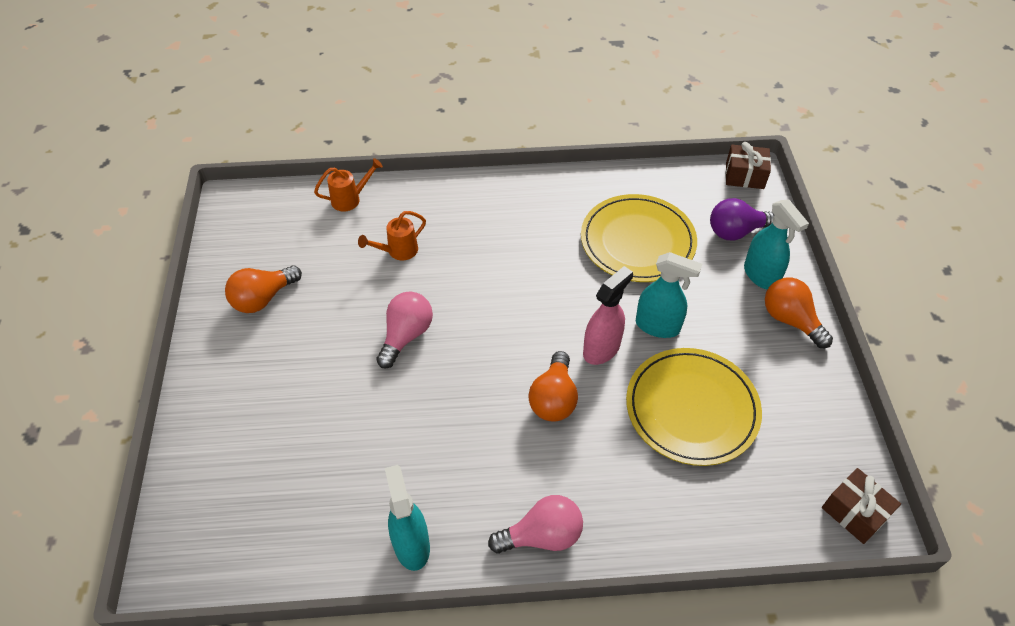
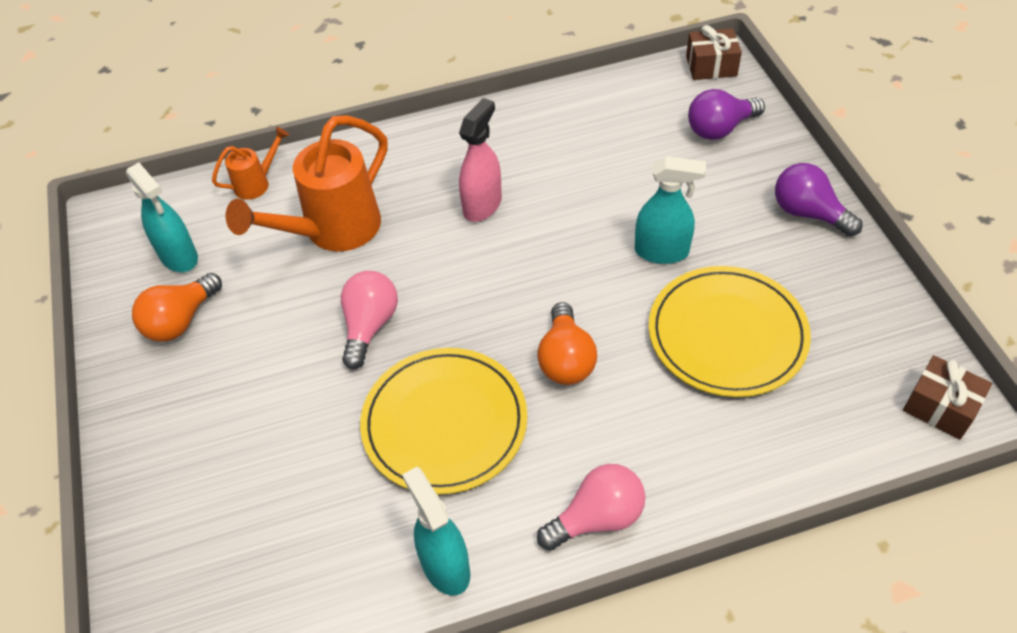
camera: 10 degrees left, 0 degrees up
(398, 251) = (332, 231): orange watering can -> orange watering can, size x2.06
(601, 349) = (605, 291): pink spray bottle -> pink spray bottle (482, 205)
(637, 241) = (611, 162): yellow plate -> yellow plate (444, 423)
(761, 275) = (761, 171): turquoise spray bottle -> turquoise spray bottle (179, 257)
(790, 320) = (808, 213): orange light bulb -> purple light bulb

